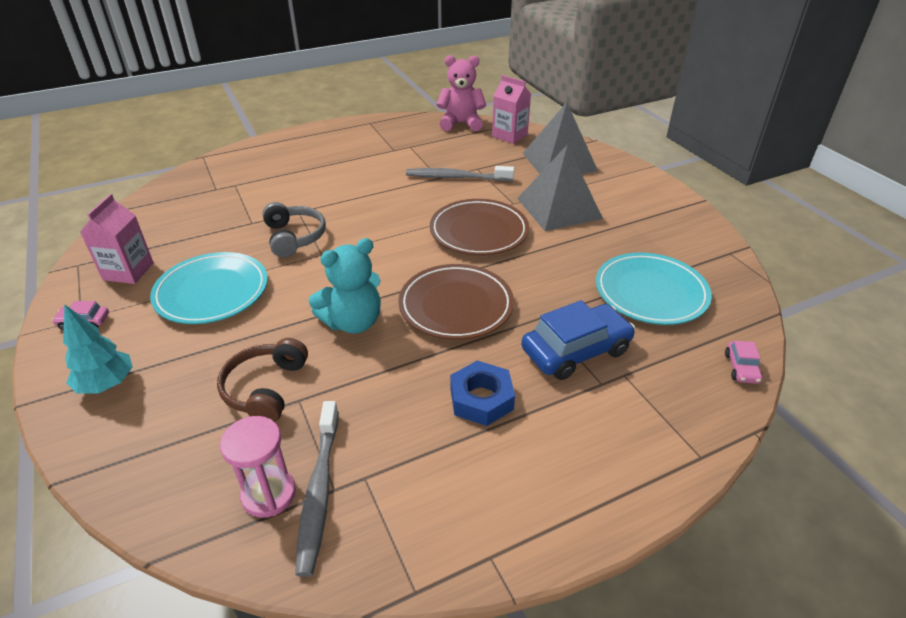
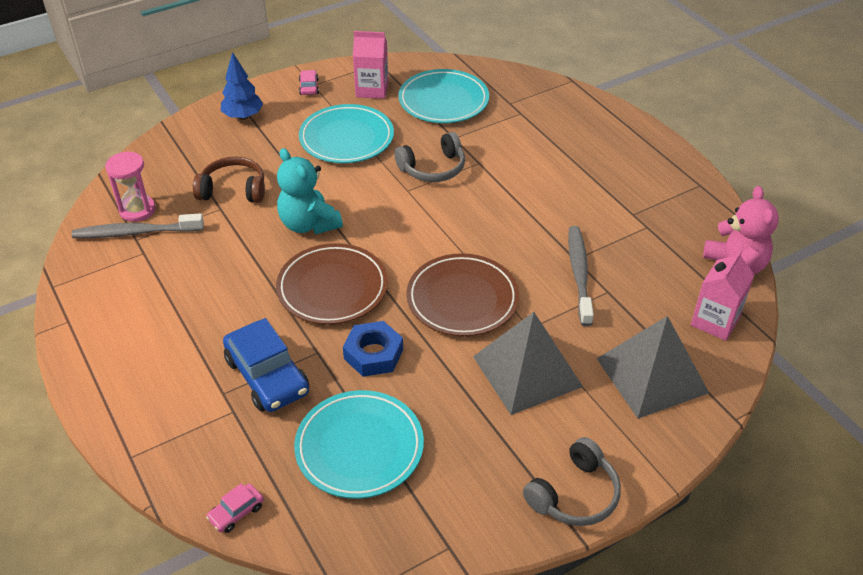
camera: 85 degrees right, 5 degrees up
(107, 384) = (243, 116): turquoise tree -> blue tree
(185, 225) = (443, 101): none -> turquoise plate
(481, 399) = (211, 311): blue nut -> blue nut (373, 354)
(668, 200) = (574, 494): none -> grey headphones
(741, 368) = (236, 512): pink car -> pink car turned 45 degrees counterclockwise

